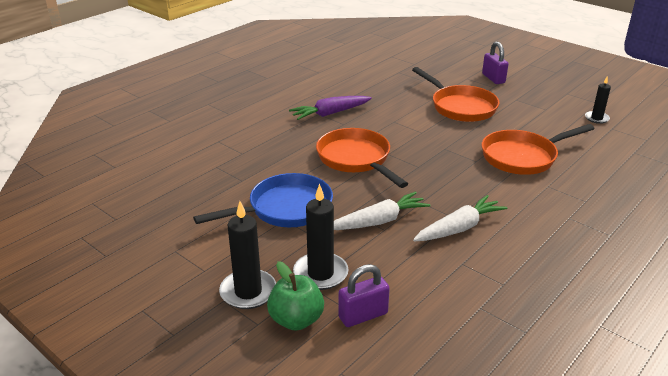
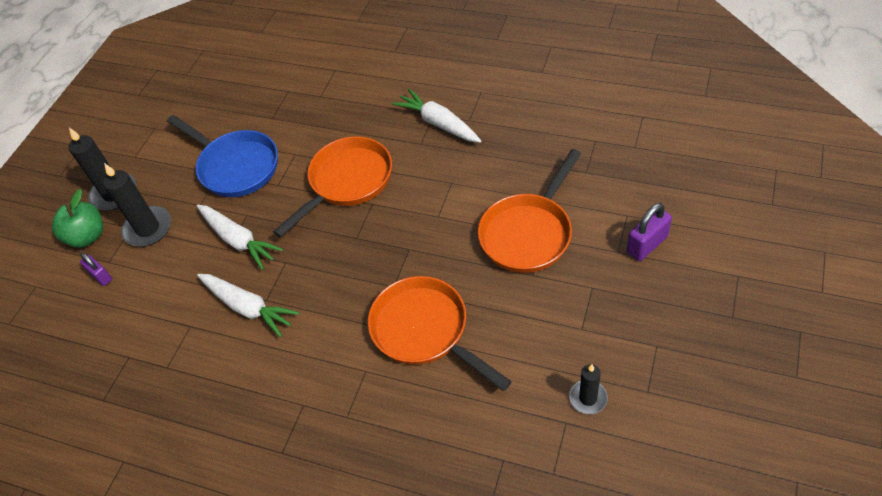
camera: 75 degrees right, 20 degrees up
(330, 113) = (438, 123): purple carrot -> white carrot
(363, 315) = (101, 276): purple padlock -> purple padlock, size x0.66

